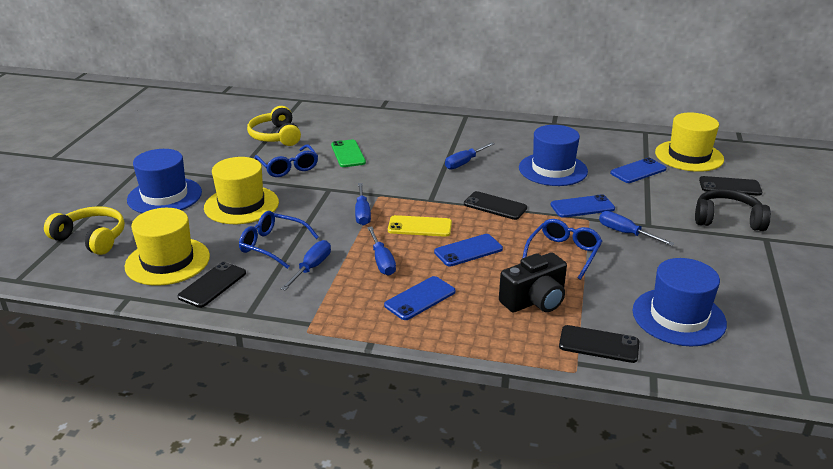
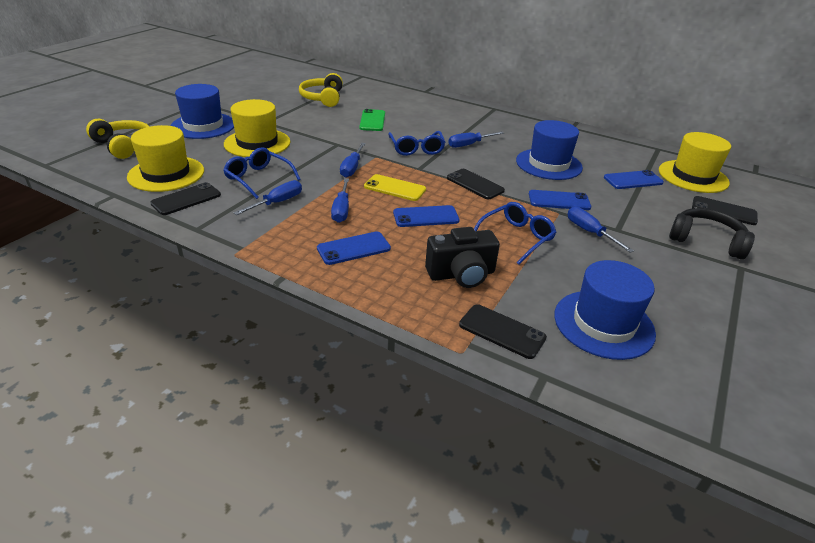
camera: 15 degrees right, 5 degrees up
(288, 167) = (316, 122): blue glasses -> blue glasses (416, 149)

